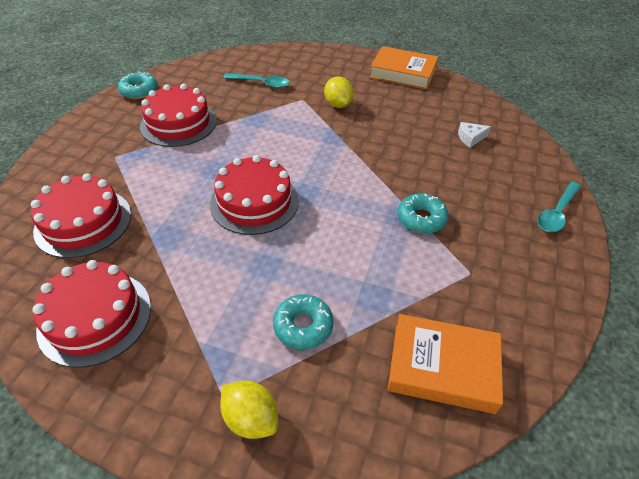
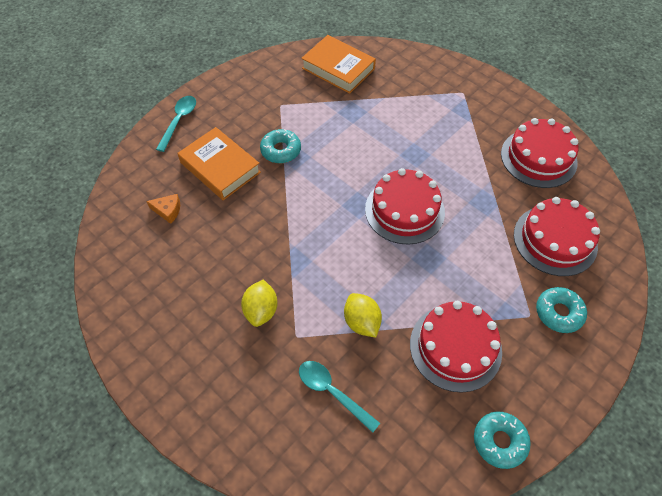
camera: 155 degrees left, 10 degrees up
(251, 418) = (451, 80): yellow lemon -> yellow lemon (361, 322)
(303, 326) = (405, 111): turquoise donut -> turquoise donut (558, 313)
(403, 73) = (142, 342): orange book -> orange book (220, 167)
(470, 138) = (168, 211): white cheese -> orange cheese
(556, 213) = (179, 121): turquoise spoon -> turquoise spoon turned 45 degrees counterclockwise

